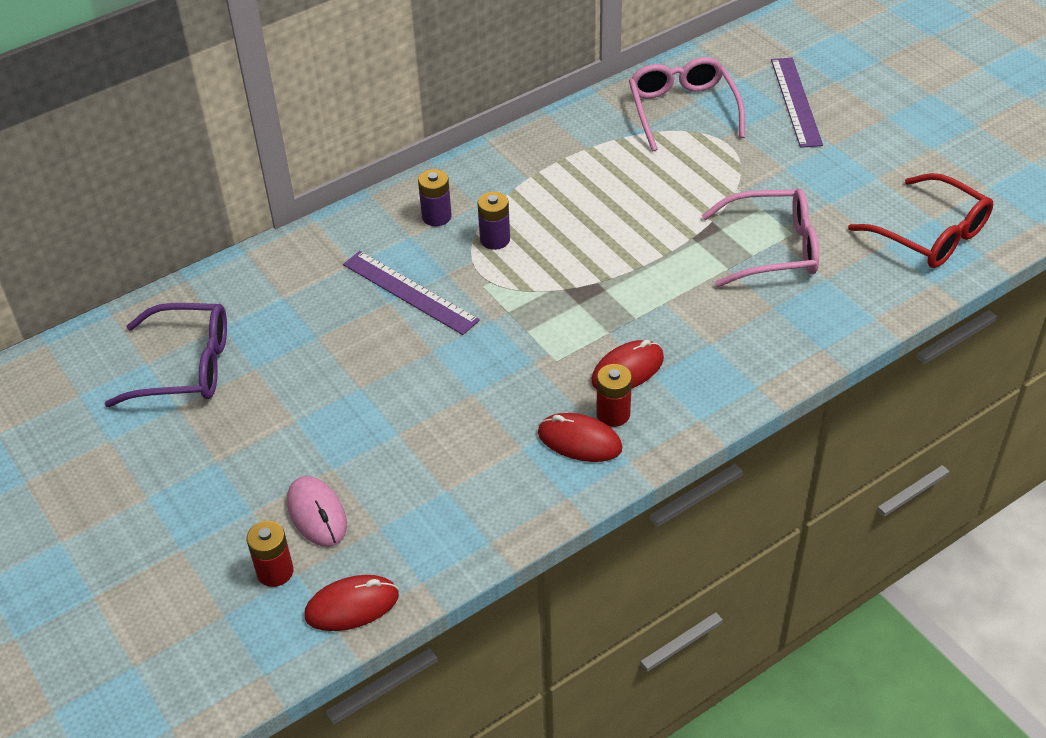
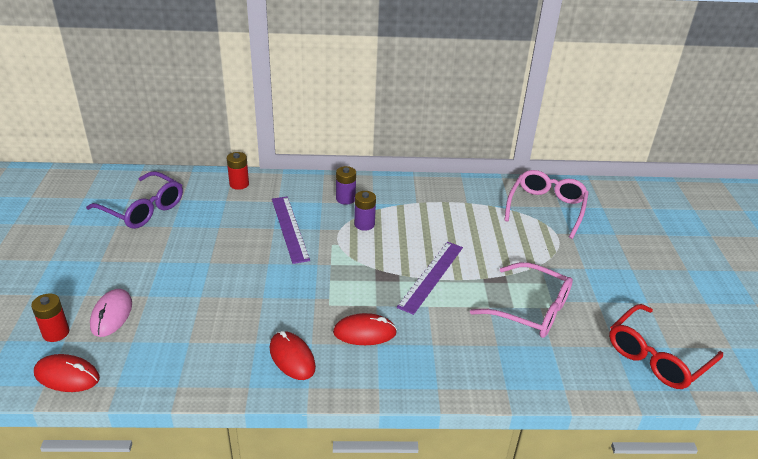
camera: 30 degrees right, 10 degrees down
(613, 414) = (328, 353): red battery -> red battery (239, 184)
(796, 101) = (627, 234): purple ruler -> purple ruler (431, 276)
(930, 234) = (657, 356): red glasses -> red glasses turned 60 degrees clockwise

